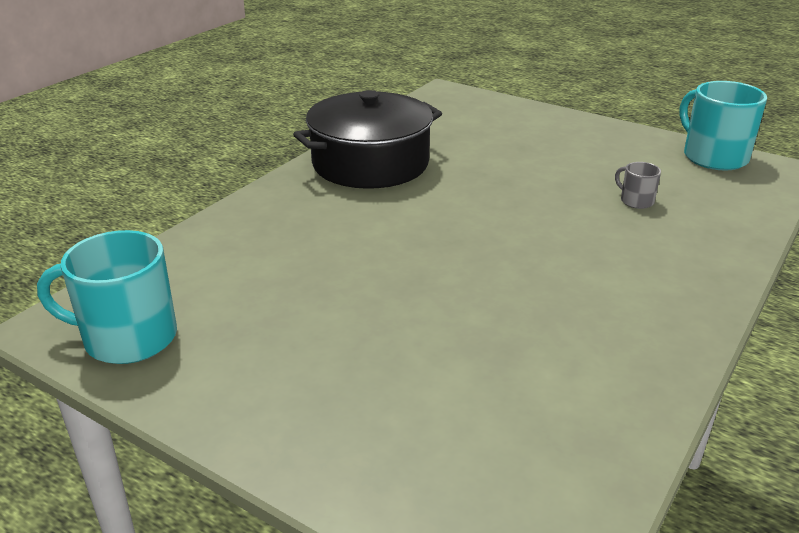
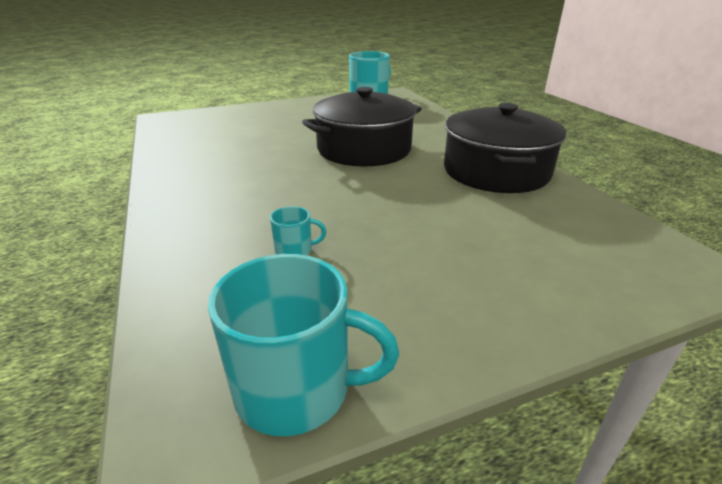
camera: 125 degrees right, 0 degrees up
(400, 247) = (364, 149): none -> black pot
(636, 201) = (295, 250): grey mug -> turquoise mug

